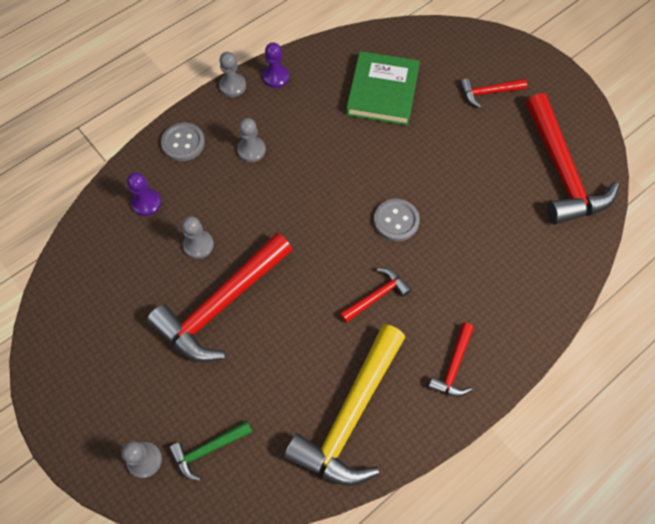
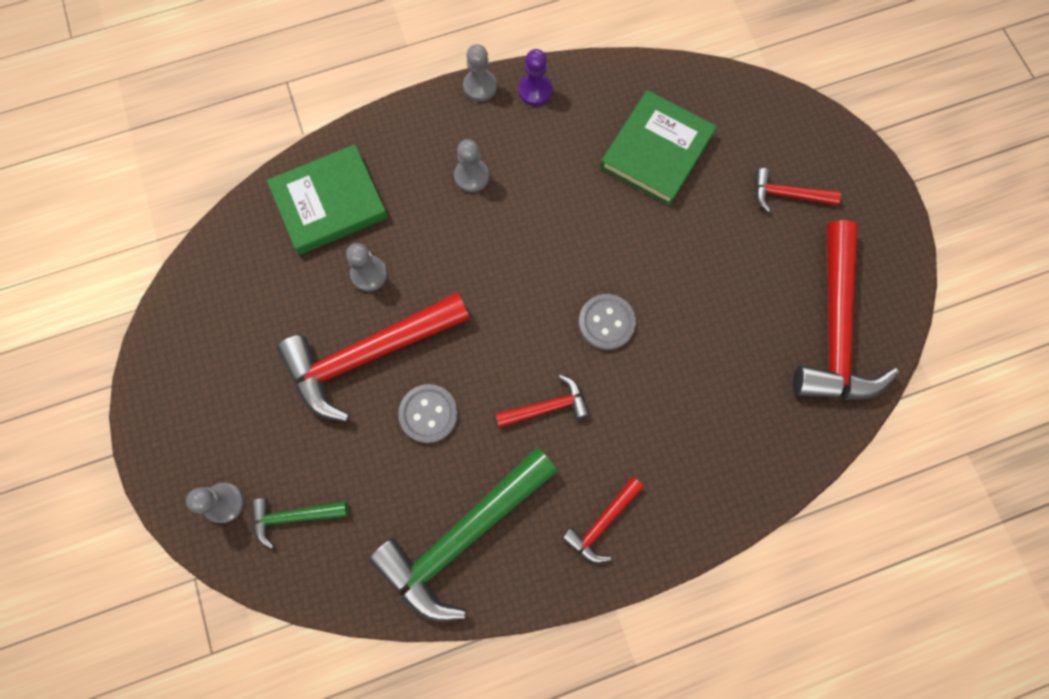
camera: 20 degrees right, 10 degrees up
(146, 203) = (330, 202): purple pawn -> green book
(183, 143) = (397, 141): grey button -> grey button (428, 414)
(350, 415) = (463, 536): yellow hammer -> green hammer

